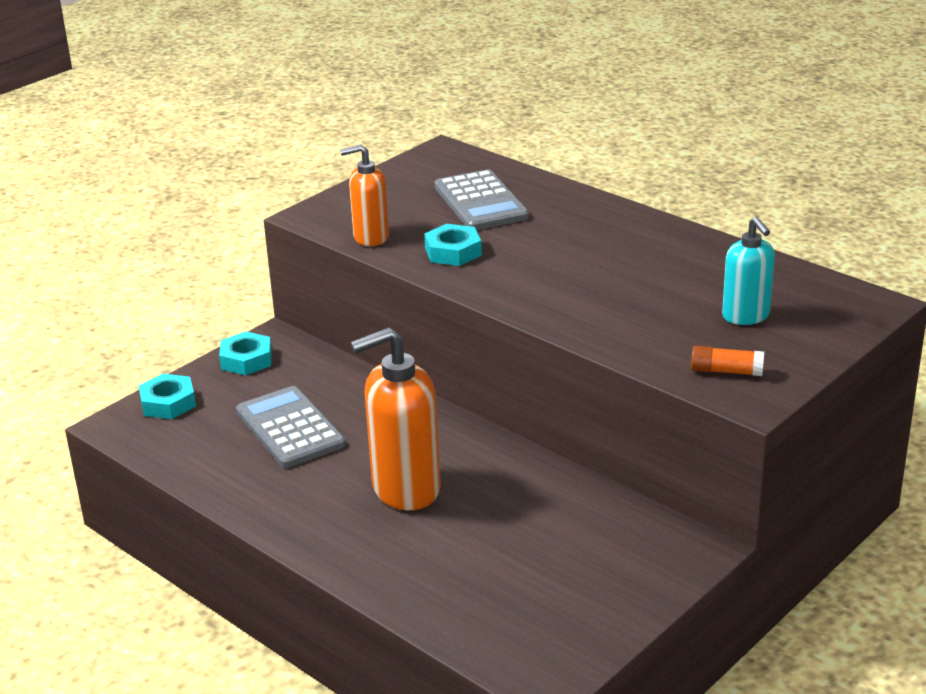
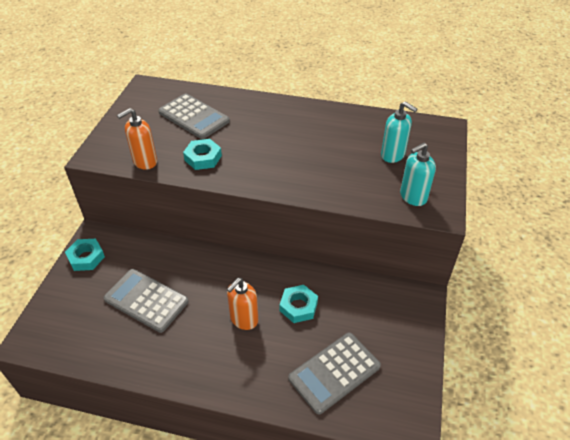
camera: 30 degrees left, 15 degrees up
(168, 403) = (53, 310): turquoise nut -> turquoise nut (298, 306)
(405, 489) = (244, 319): orange soap dispenser -> orange soap dispenser, size x0.60
(485, 585) = (334, 372): none -> grey calculator
(726, 371) = (413, 197): orange glue stick -> turquoise soap dispenser

